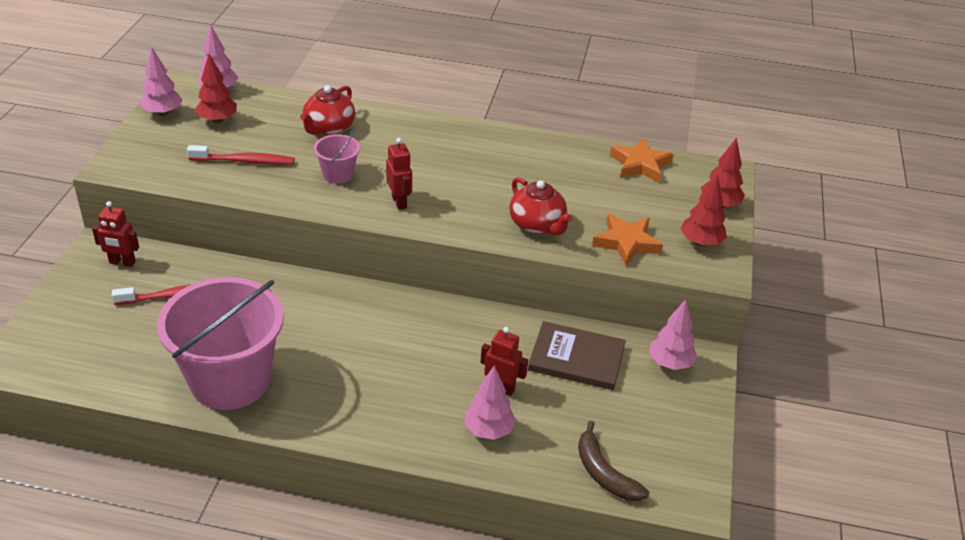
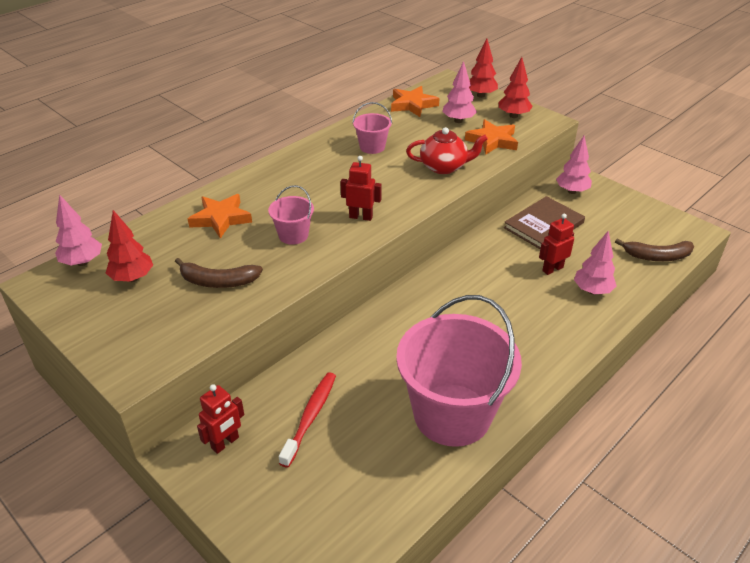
camera: 55 degrees left, 0 degrees up
(163, 113) = (76, 311): pink tree -> pink tree (458, 121)
(244, 161) = (218, 281): red toothbrush -> brown banana
(328, 128) = (221, 219): red teapot -> orange star
(526, 167) = (372, 147): none -> pink bucket

